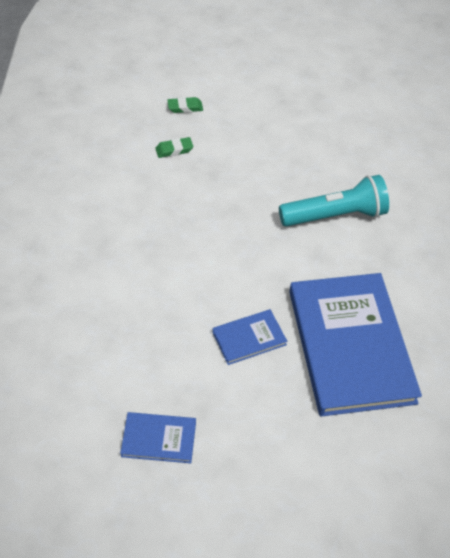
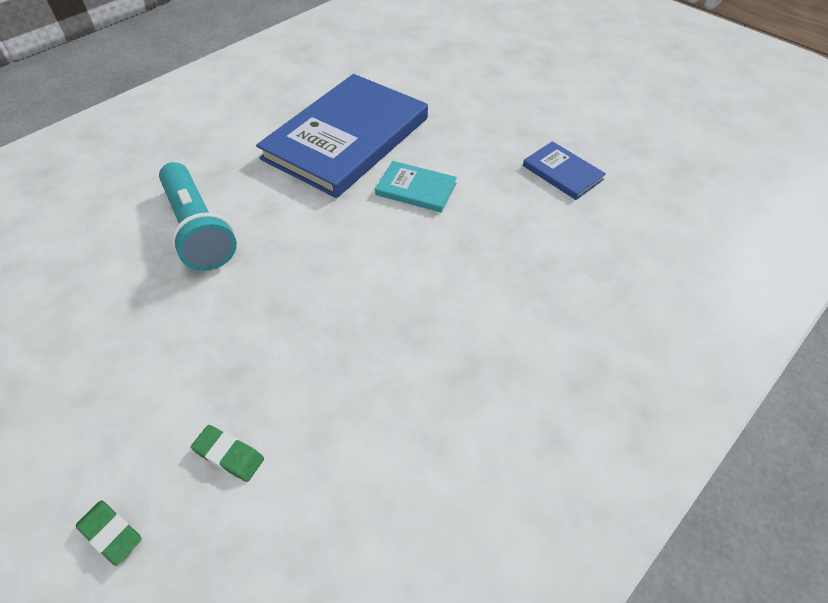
camera: 135 degrees left, 0 degrees up
(249, 338) = (416, 189): blue book -> turquoise book
(335, 216) = (198, 230): turquoise flashlight -> turquoise flashlight turned 150 degrees counterclockwise

